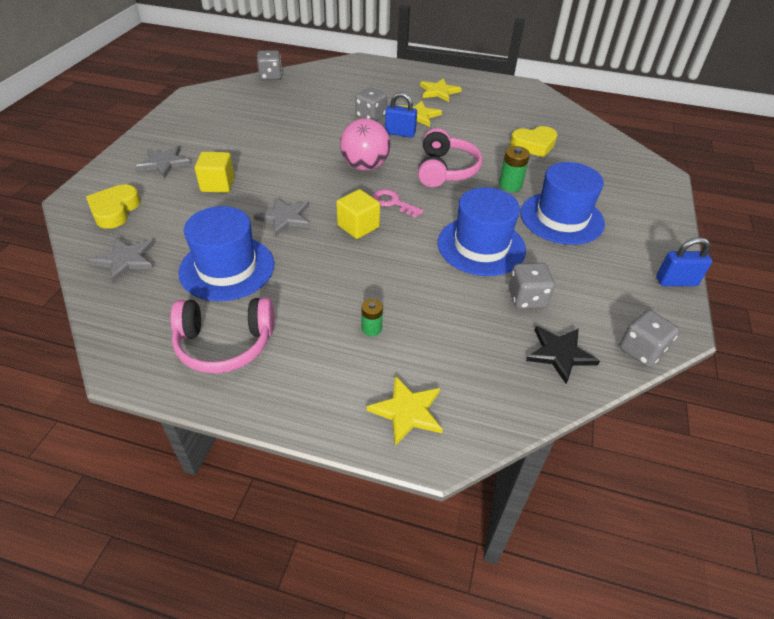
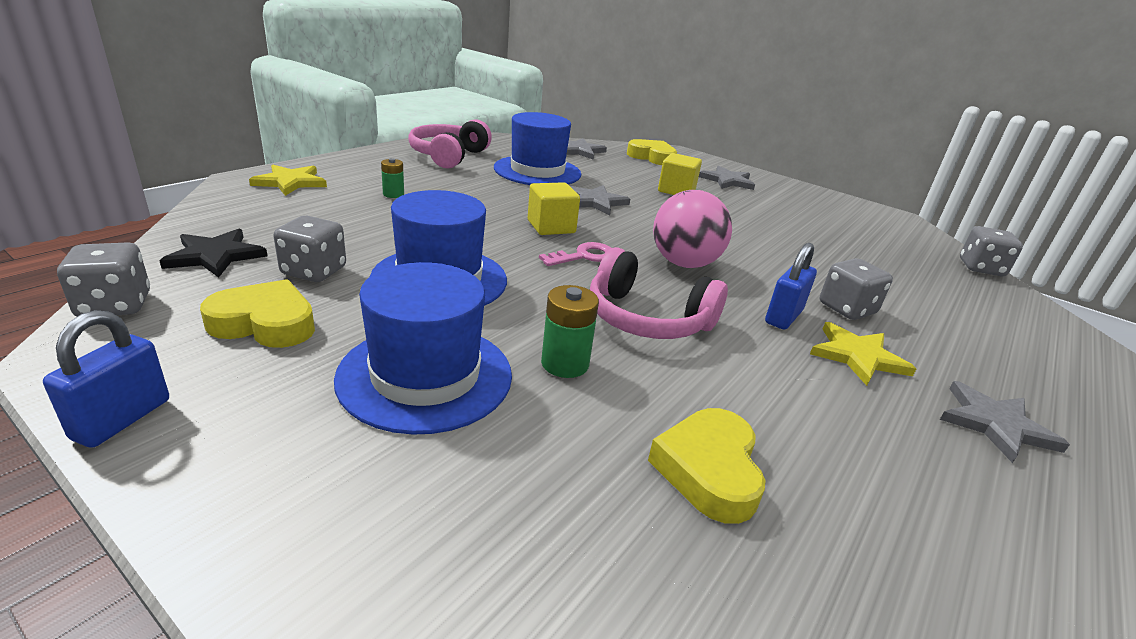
camera: 110 degrees right, 15 degrees down
(439, 91) = (995, 424): yellow star -> grey star
(587, 284) = (265, 323): none -> yellow heart

